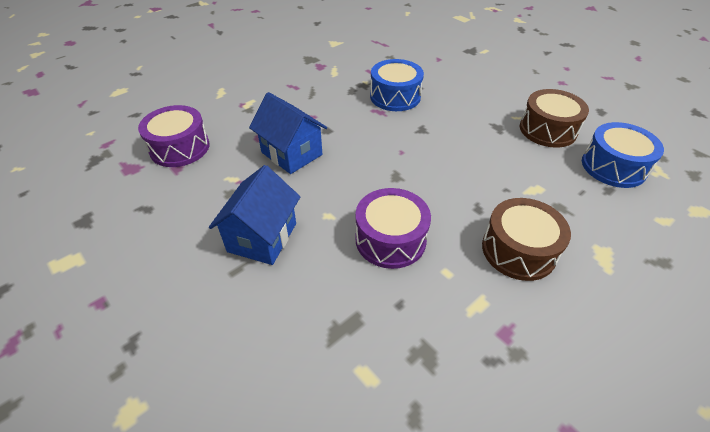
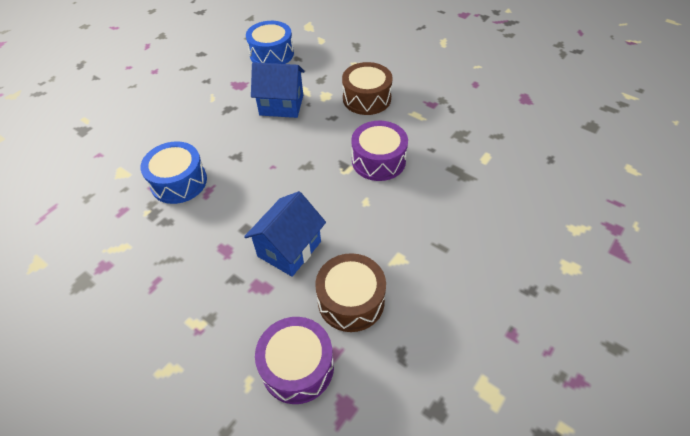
camera: 100 degrees left, 5 degrees up
(262, 237) = (403, 240): blue house -> blue house (281, 105)
(547, 130) = (229, 82): brown drum -> brown drum (351, 300)

